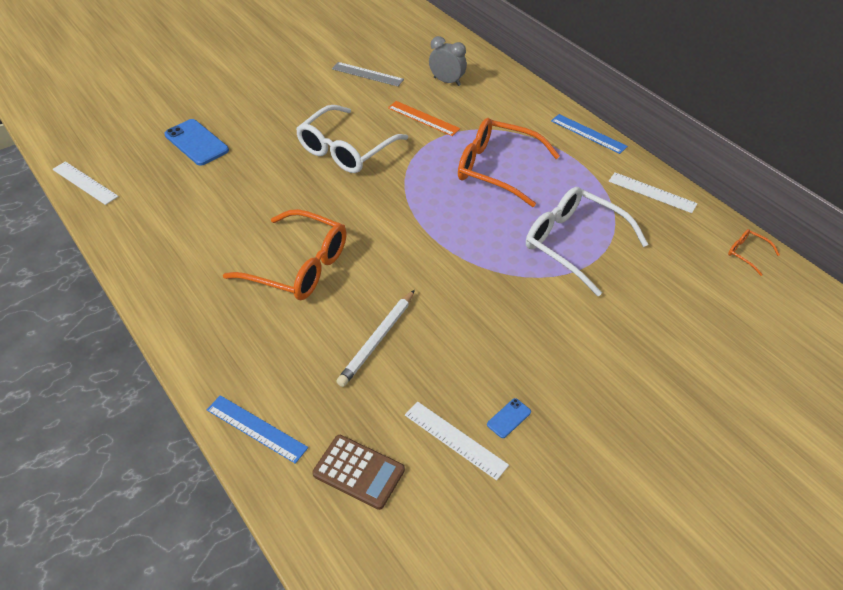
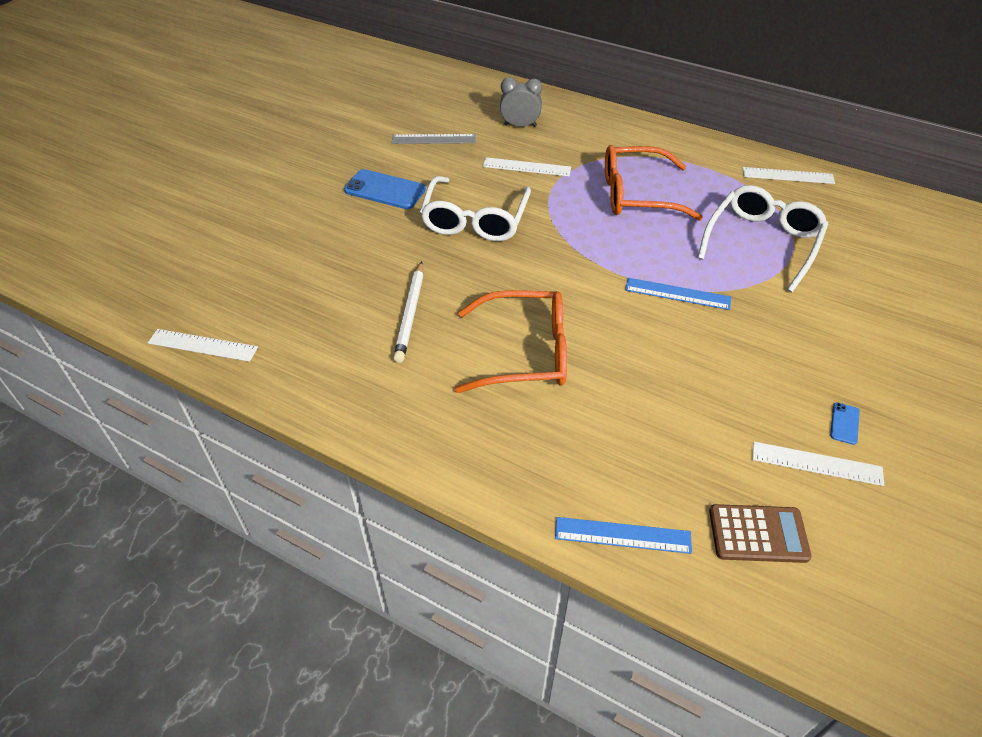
camera: 25 degrees left, 0 degrees up
(196, 142) = (303, 260): blue phone -> blue phone (385, 190)
(377, 340) = (665, 397): white pencil -> white pencil (410, 314)
(423, 118) = (526, 167): orange ruler -> white ruler
(573, 243) = (762, 242): white glasses -> white glasses turned 105 degrees clockwise
(588, 133) = (690, 139): blue ruler -> blue ruler (677, 293)
(747, 253) = (905, 204): orange glasses -> none

